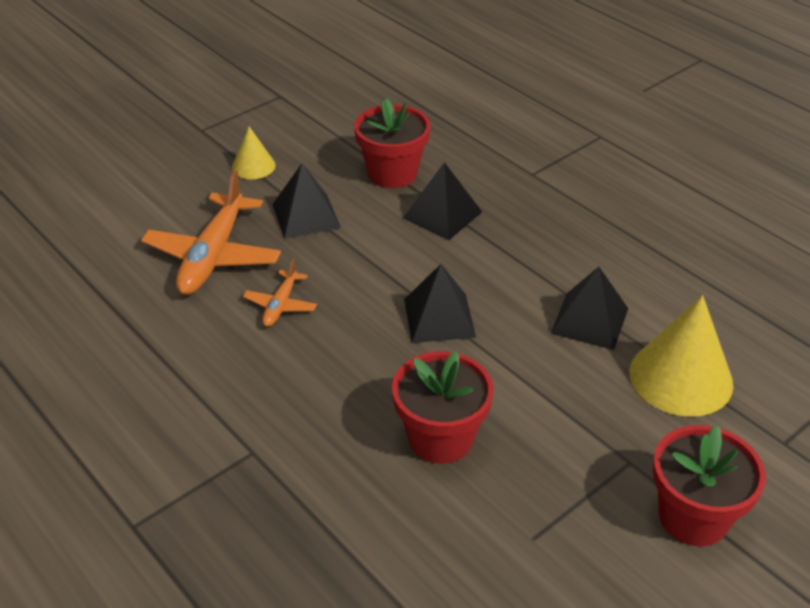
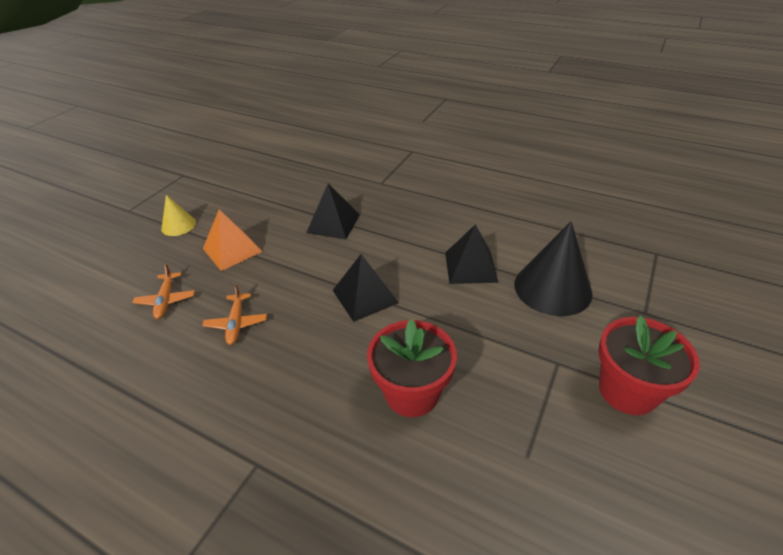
camera: 20 degrees left, 0 degrees up
(213, 256) = (166, 300): orange plane -> orange plane, size x0.51
(306, 215) = (232, 250): black pyramid -> orange pyramid
(392, 173) = (285, 205): red flower pot -> none
(680, 377) = (552, 288): yellow cone -> black cone

